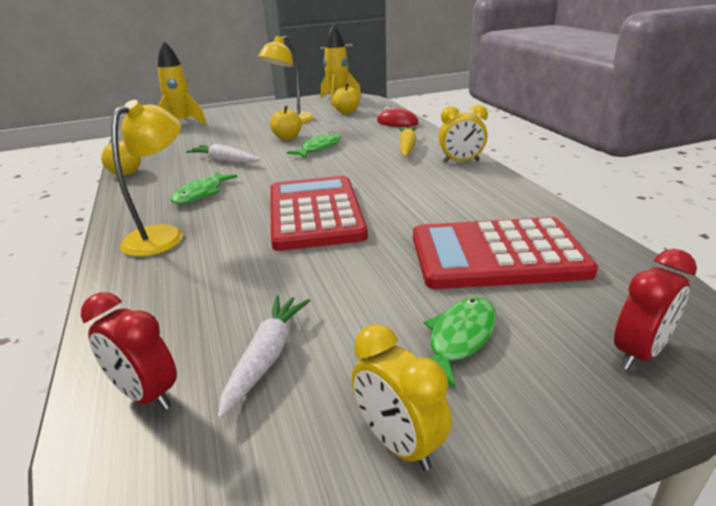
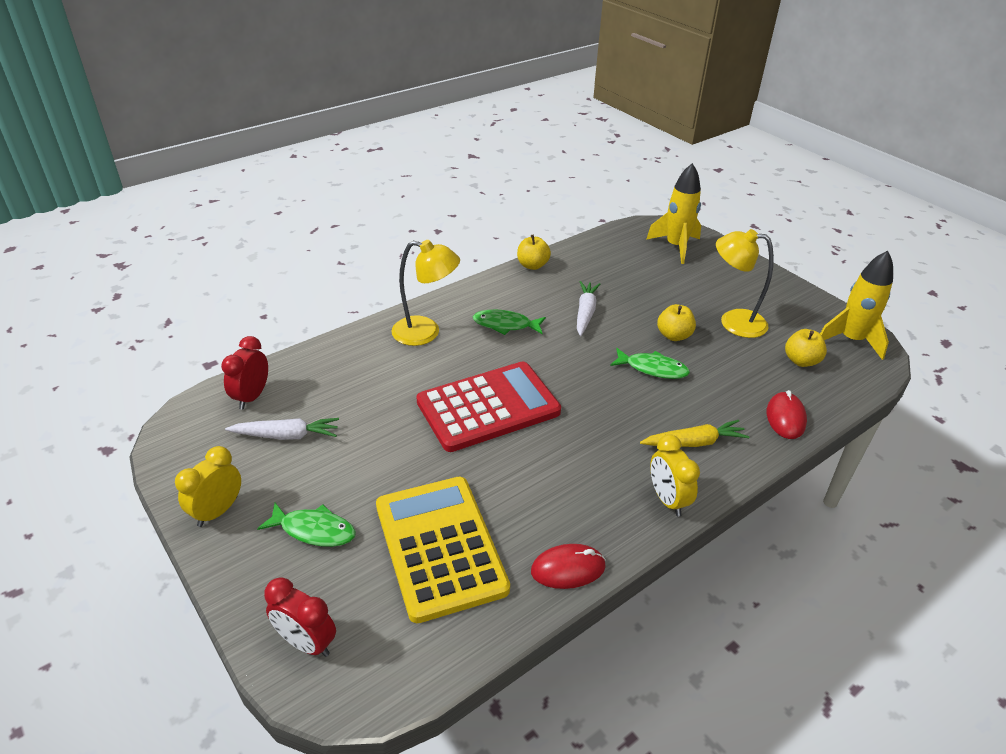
camera: 70 degrees right, 10 degrees up
(497, 255) = (440, 547): red calculator -> yellow calculator
(527, 201) = (568, 569): none -> red mouse

